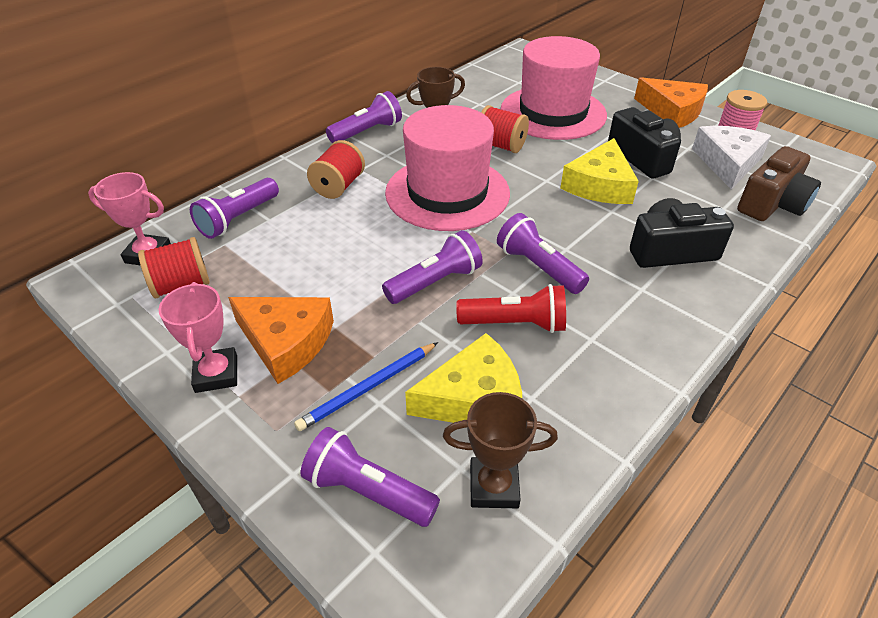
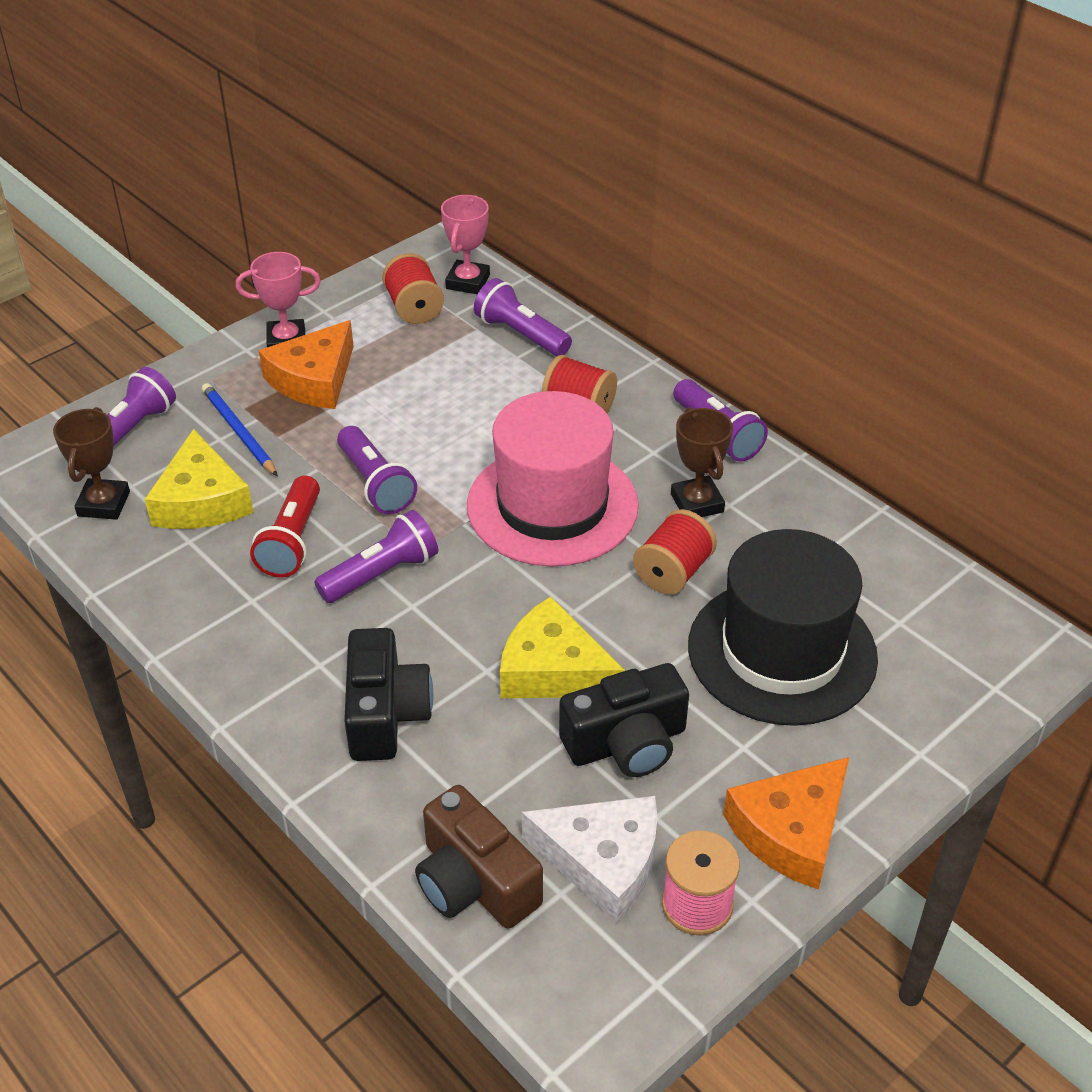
camera: 95 degrees right, 0 degrees up
(553, 112) = (782, 651): pink hat -> black hat

